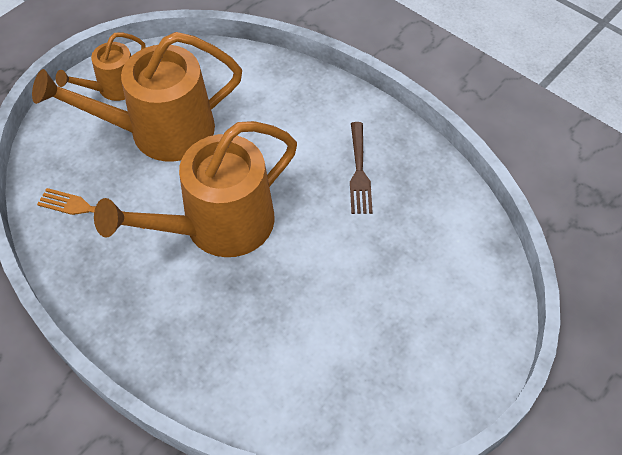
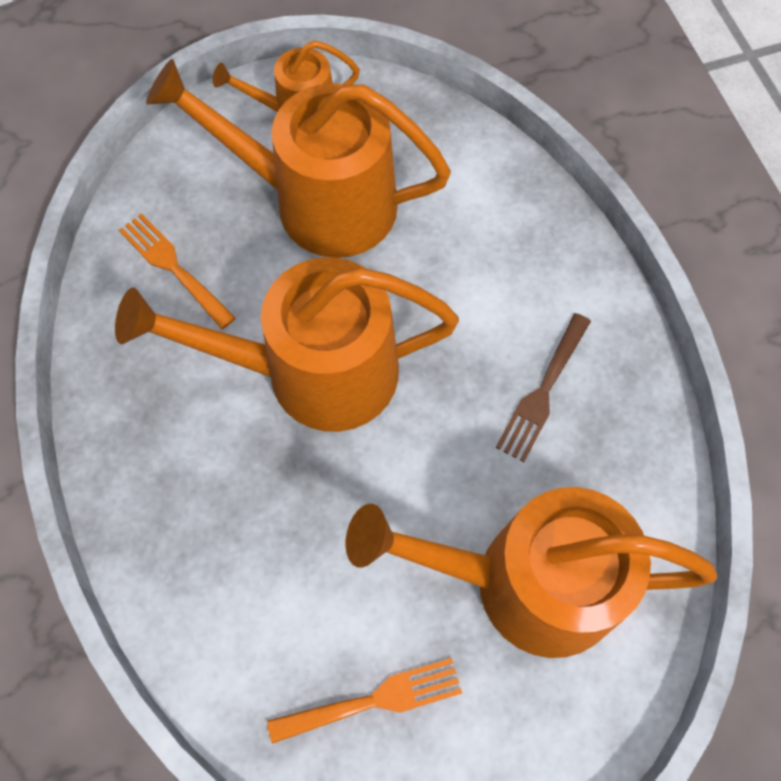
camera: 30 degrees right, 10 degrees up
(368, 382) = (373, 701): none -> orange fork
(414, 274) = (527, 583): none -> orange watering can

